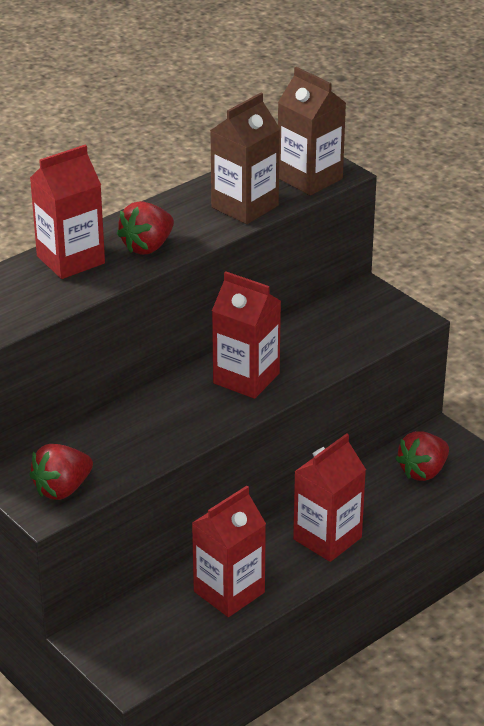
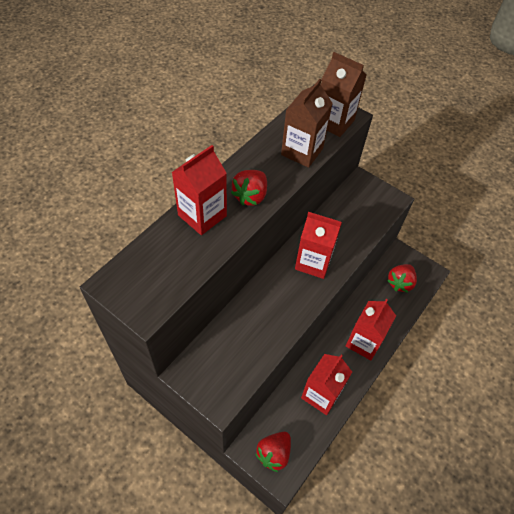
camera: 15 degrees left, 20 degrees up
(62, 489) = (226, 379): red strawberry -> red strawberry (274, 453)

